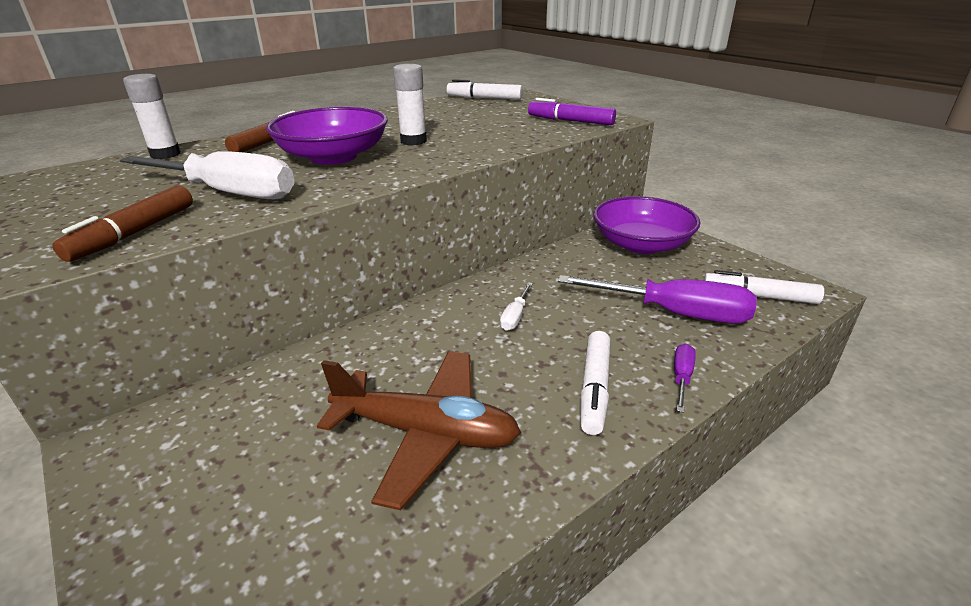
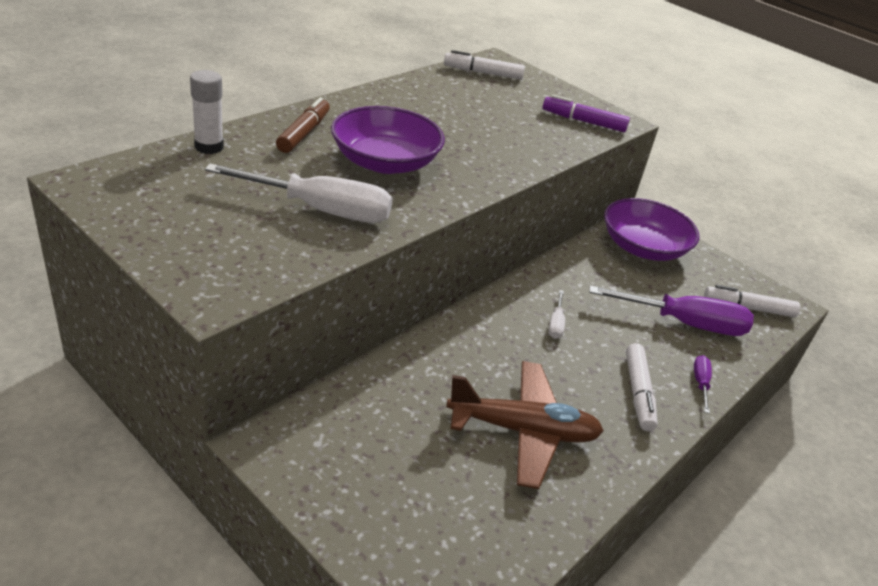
camera: 15 degrees left, 5 degrees up
(134, 233) = (275, 260): brown marker -> none
(413, 141) = (448, 143): white glue stick -> none

